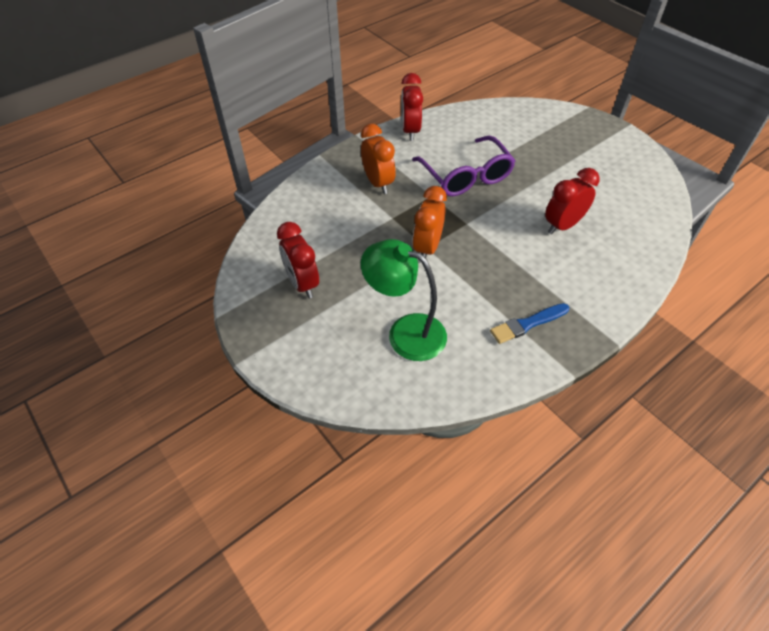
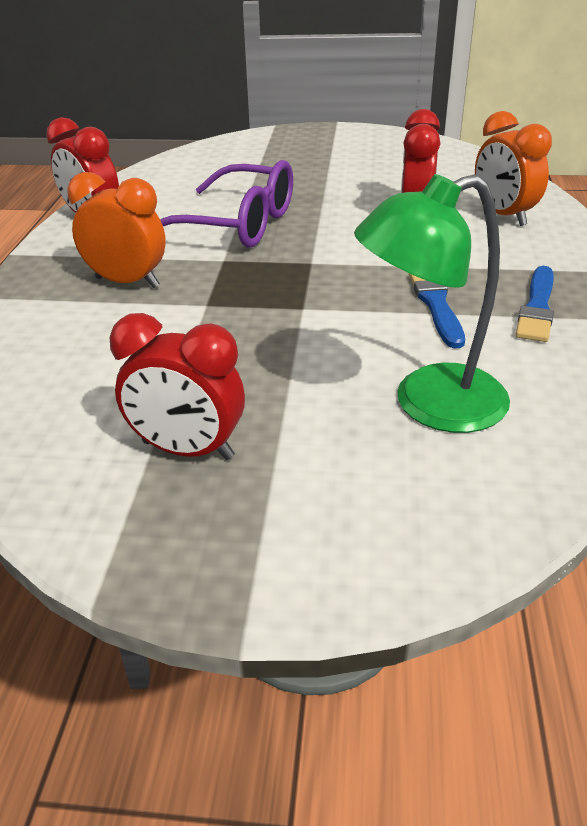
camera: 45 degrees left, 15 degrees down
(427, 248) = (304, 307): orange clock -> orange clock (503, 216)
(484, 288) = (436, 305): none -> blue brush

